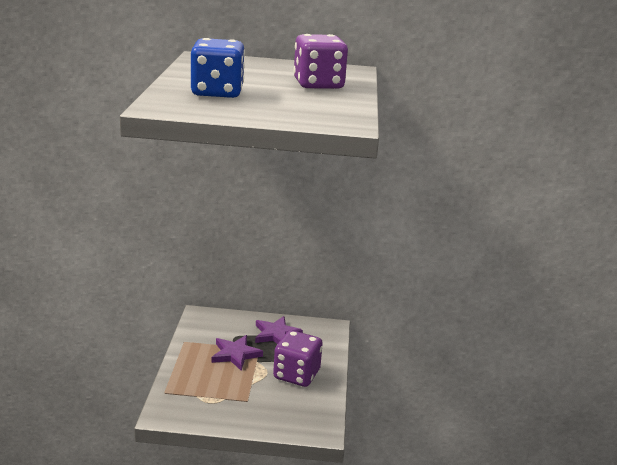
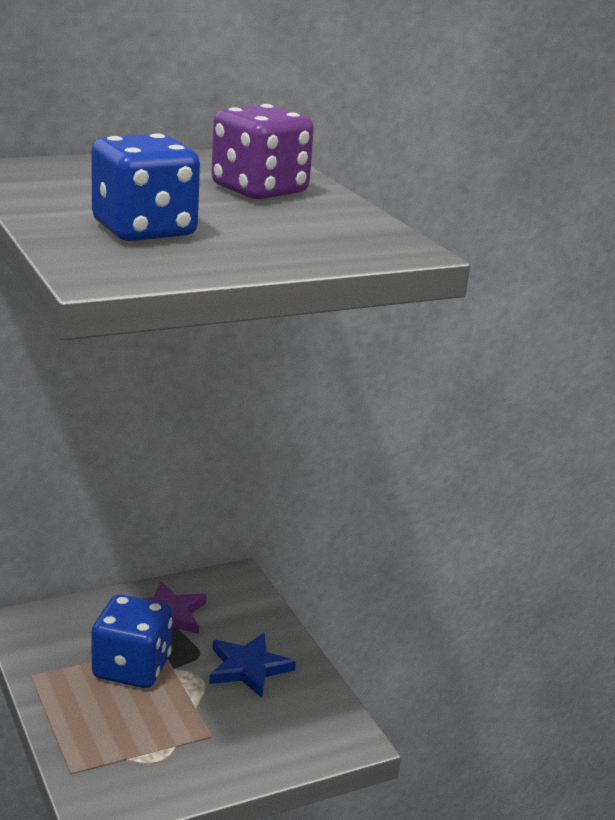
camera: 30 degrees left, 0 degrees up
(235, 354) = (132, 668): purple star -> blue dice
(296, 374) = (248, 668): purple dice -> blue star

